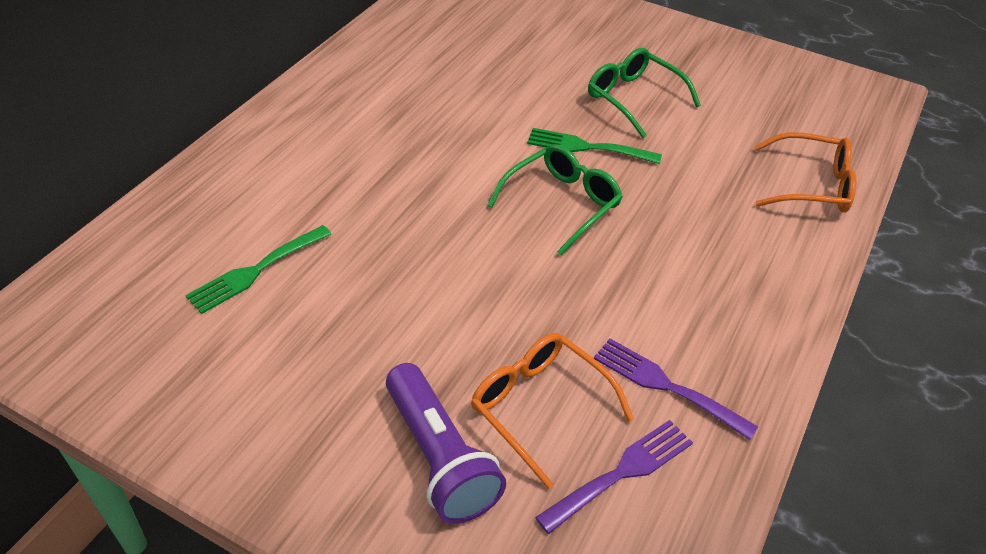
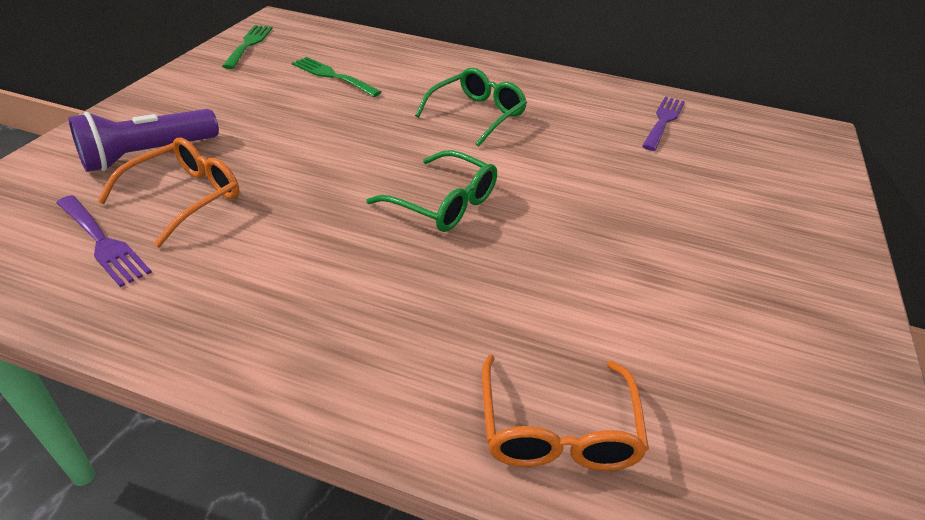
camera: 80 degrees right, 5 degrees down
(587, 147) = (541, 218): green fork -> green fork (249, 44)
(633, 98) = (654, 253): green glasses -> green glasses (477, 115)
(666, 386) = (195, 271): purple fork -> purple fork (663, 121)

